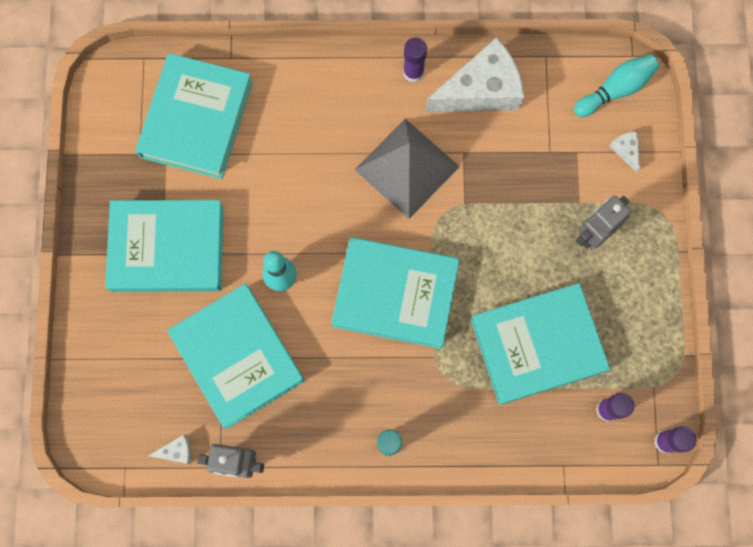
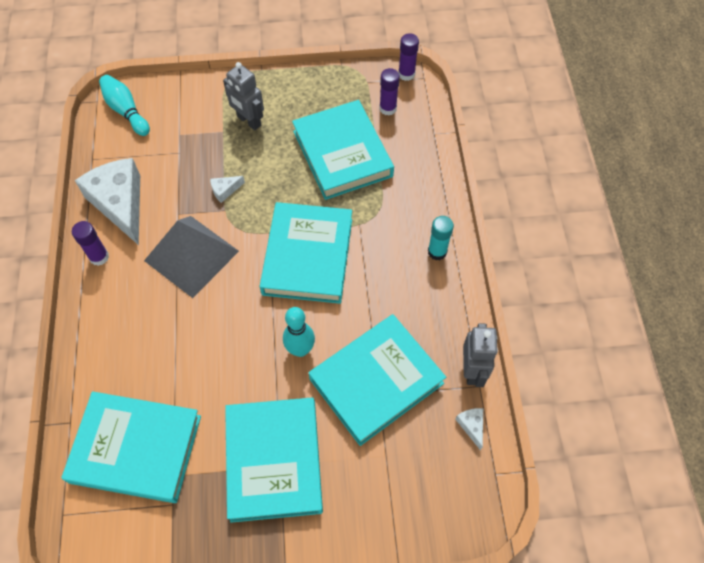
camera: 95 degrees left, 15 degrees down
(625, 150) = (179, 103): white cheese -> white cheese (225, 190)

